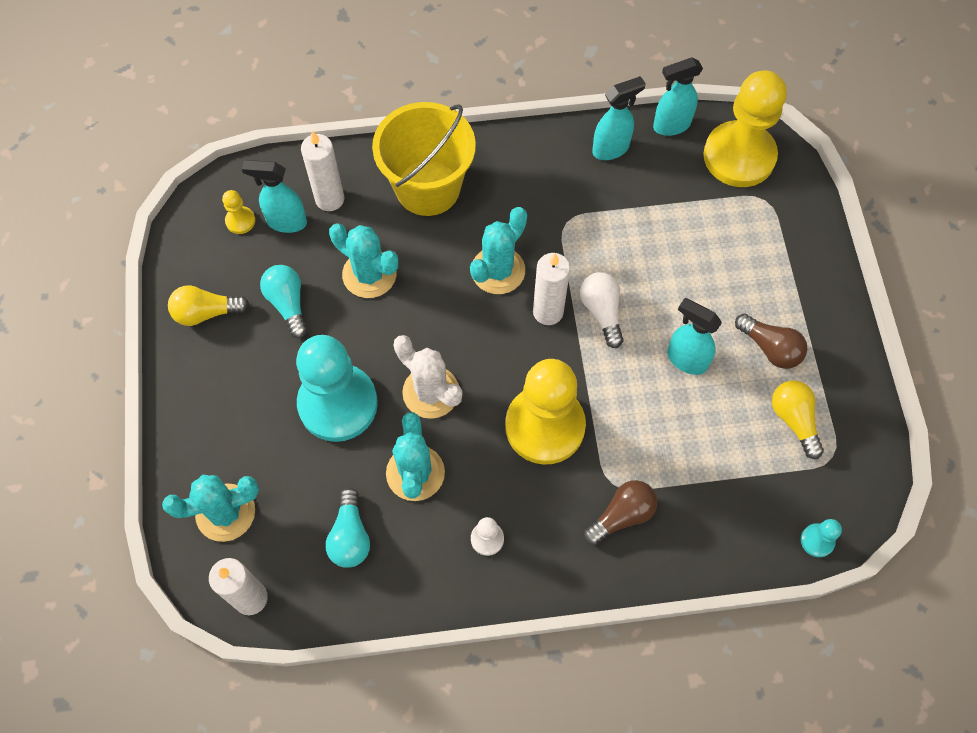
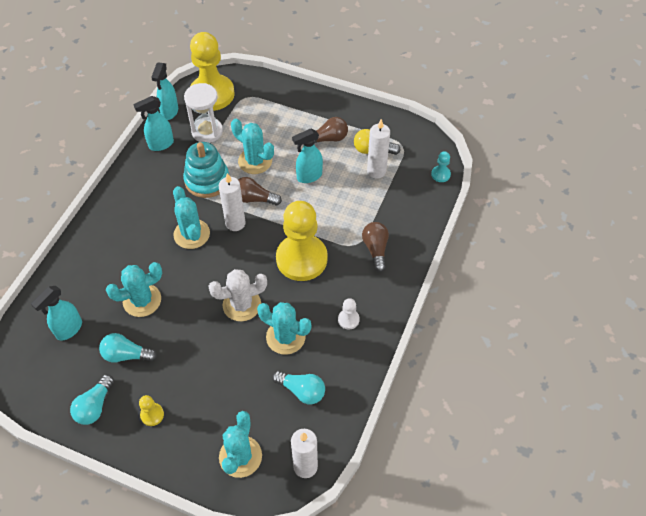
camera: 60 degrees left, 10 degrees down
(206, 312) = (95, 406): yellow light bulb -> turquoise light bulb
(240, 221) = (46, 356): yellow pawn -> yellow pawn (152, 415)
(329, 199) = (73, 298): white candle -> white candle (376, 171)
(338, 404) = (214, 358): turquoise pawn -> none
(428, 188) = (110, 242): yellow bucket -> none
(592, 237) = (207, 180): none -> turquoise stacking toy
(602, 312) = (254, 199): white light bulb -> brown light bulb
(611, 149) = (160, 144): turquoise spray bottle -> turquoise spray bottle turned 120 degrees counterclockwise
(664, 276) = (255, 161): none -> turquoise cactus
(671, 189) = (207, 131): none -> white hourglass

